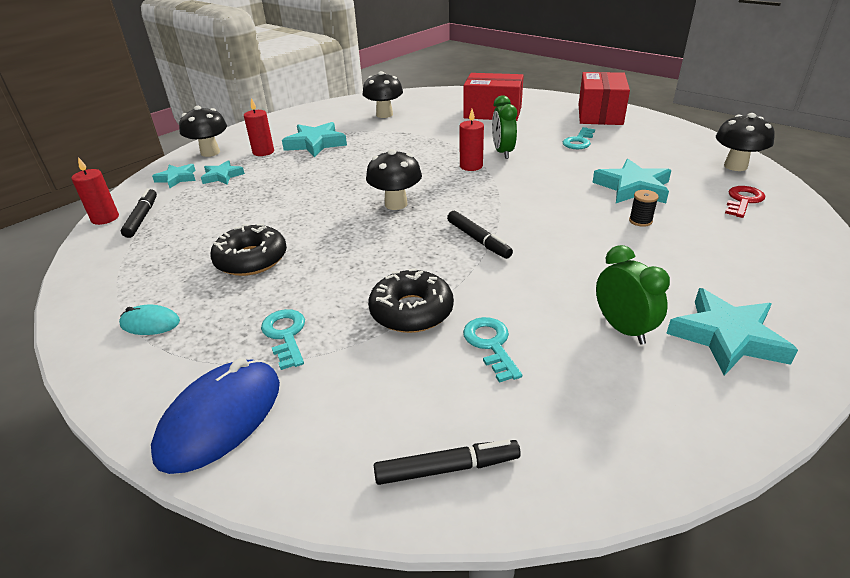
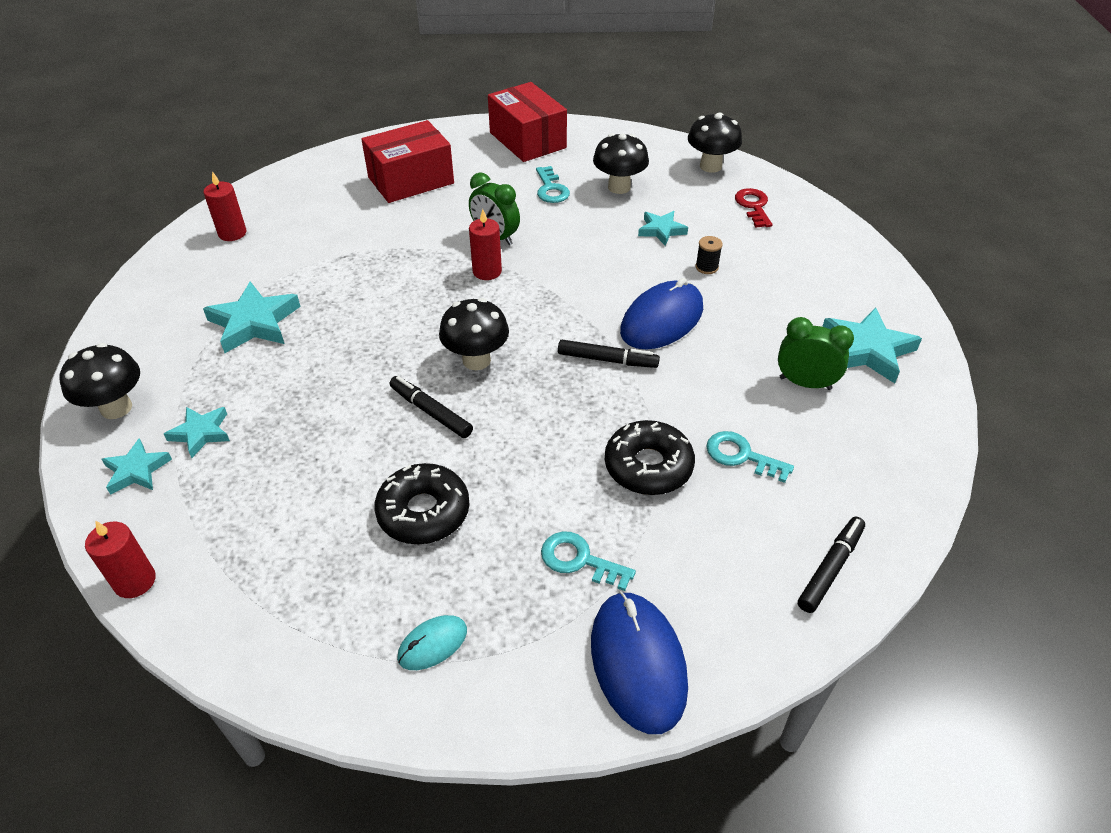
camera: 45 degrees left, 10 degrees up
(142, 218) = (191, 548): black marker -> black marker (431, 412)
(263, 152) = (199, 369): red candle -> red candle (232, 233)
(384, 115) = (279, 236): black mushroom -> black mushroom (619, 187)
(554, 235) = (662, 320): none -> blue mouse
(633, 188) = (661, 230): turquoise star -> turquoise star, size x0.60

